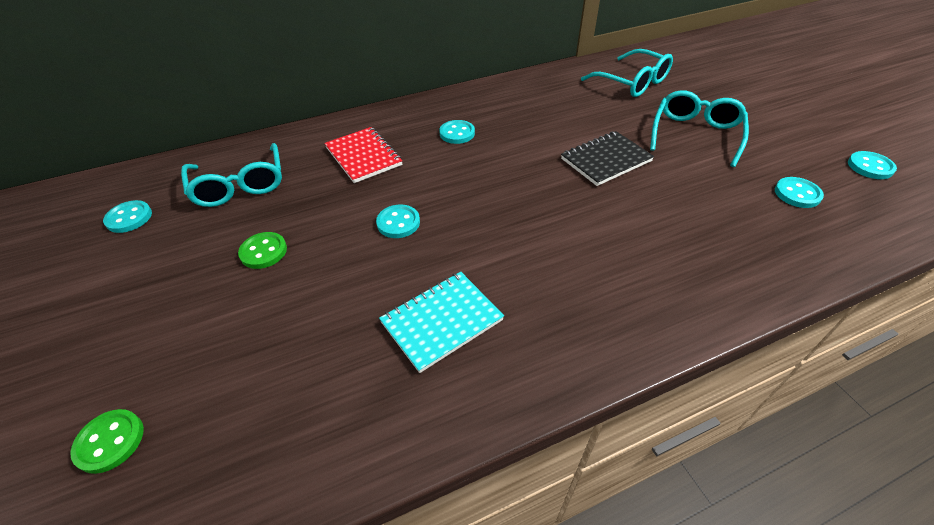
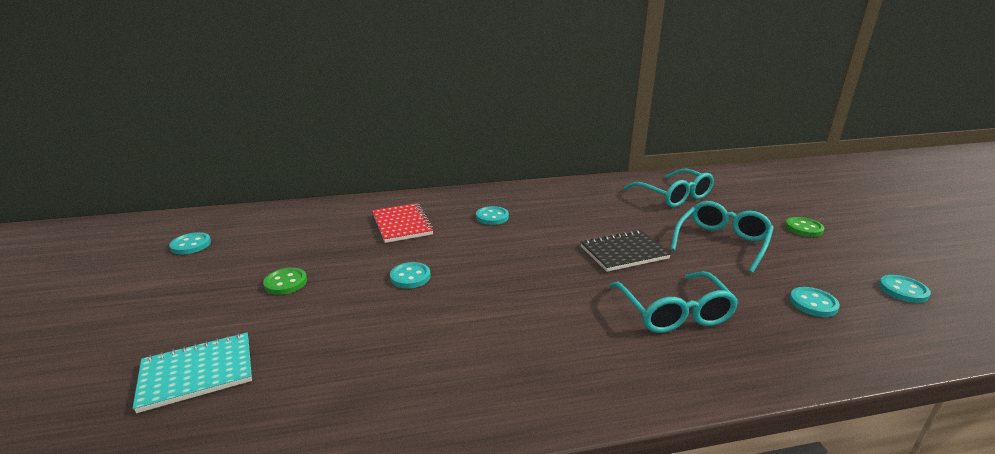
camera: 10 degrees right, 20 degrees down
(110, 441) = (94, 402): green button -> green button (803, 228)
(240, 185) = (289, 233): turquoise glasses -> turquoise glasses (674, 312)
(441, 321) = (415, 357): turquoise notebook -> turquoise notebook (197, 373)

